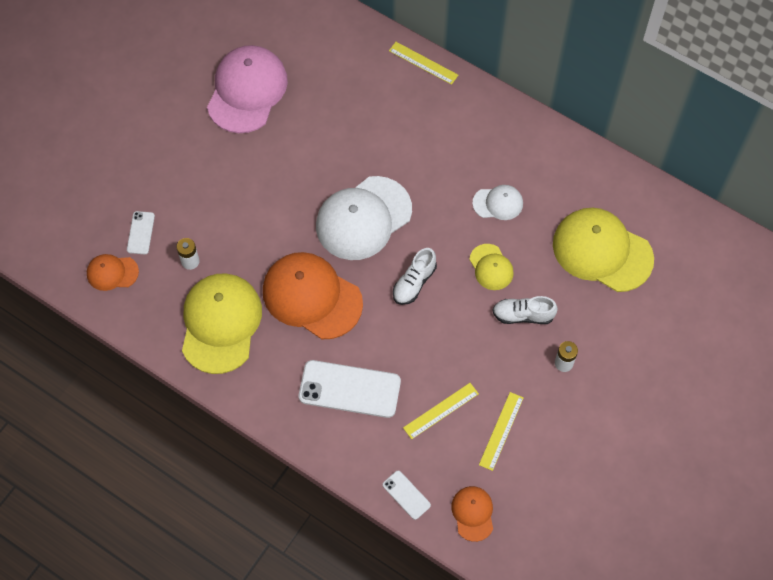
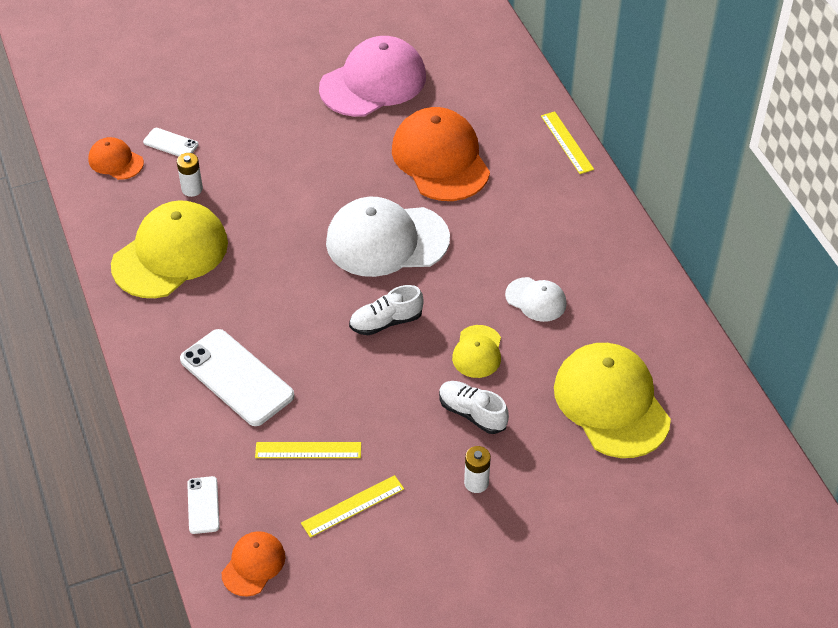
camera: 35 degrees right, 15 degrees down
(141, 233) = (170, 143): white phone -> white phone turned 75 degrees clockwise
(312, 297) = (275, 279): orange cap -> orange cap (440, 159)

